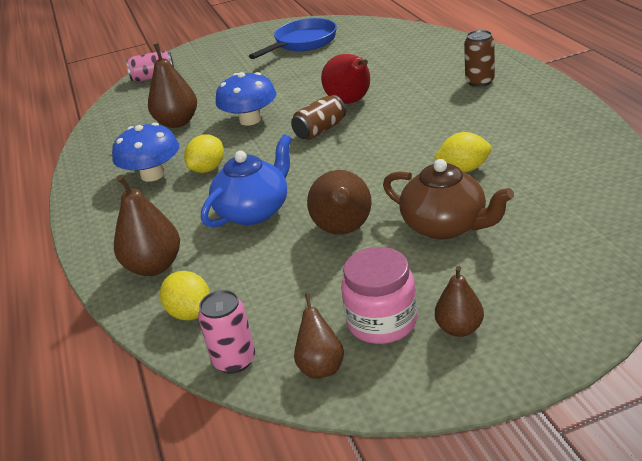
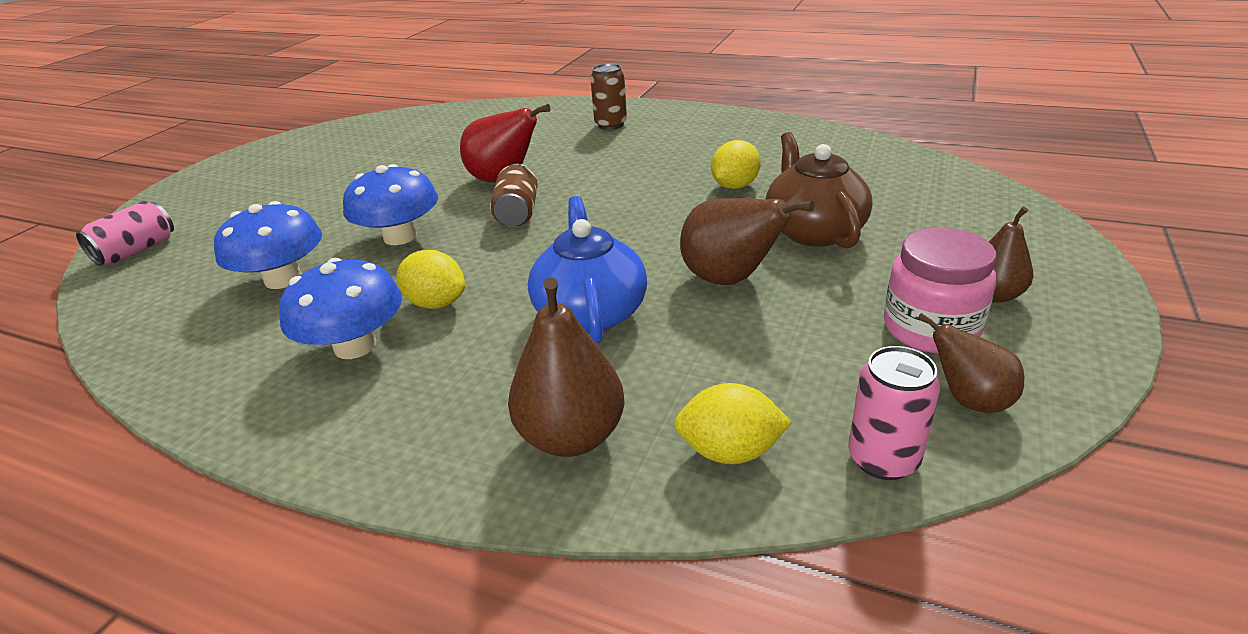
camera: 50 degrees left, 0 degrees up
(177, 122) = (283, 279): brown pear -> blue mushroom
(208, 169) = (436, 303): yellow lemon -> yellow lemon turned 45 degrees counterclockwise
(302, 43) = (331, 153): blue pan -> none
(445, 226) = (813, 231): brown teapot -> brown teapot turned 90 degrees counterclockwise

